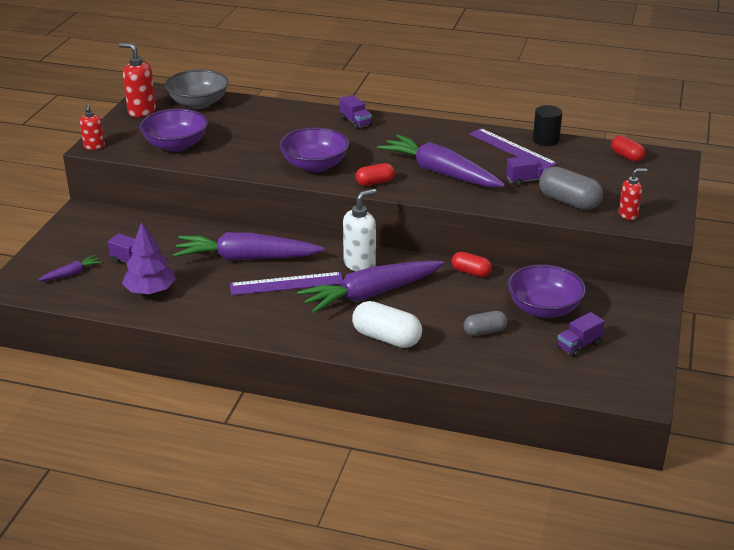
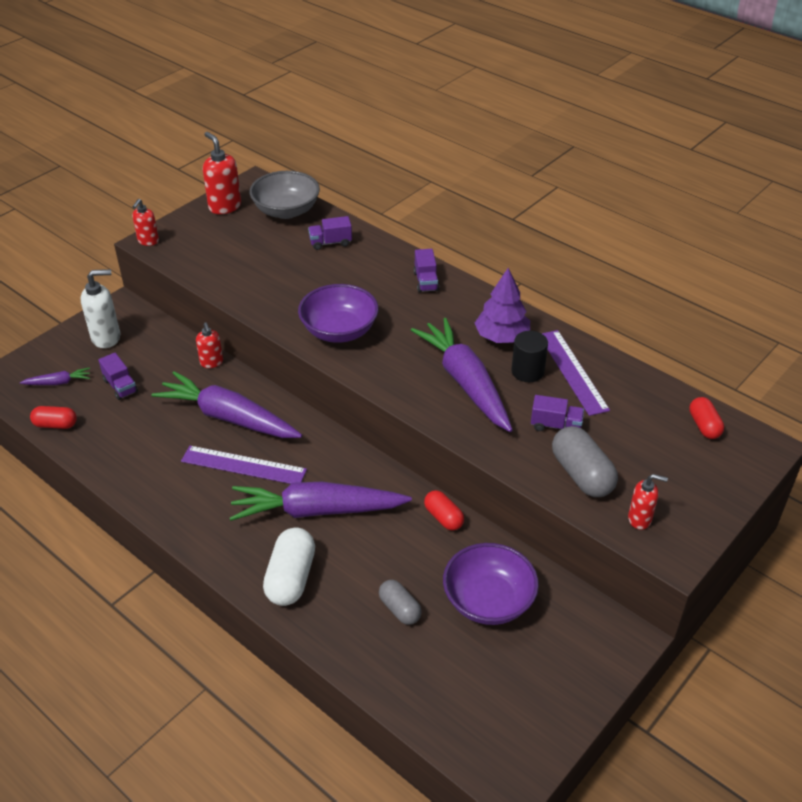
camera: 25 degrees right, 10 degrees up
(150, 291) = (111, 429): purple tree -> purple tree (501, 337)
(176, 145) = (224, 261): purple bowl -> none
(199, 228) = (211, 362): none -> red soap dispenser
(360, 264) = (334, 464): white soap dispenser -> white soap dispenser (106, 337)
(375, 182) = (384, 375): red capsule -> red capsule (56, 424)
(386, 338) = (291, 578): white capsule -> white capsule turned 45 degrees clockwise
(484, 331) = (399, 609): grey capsule -> grey capsule turned 45 degrees clockwise
(545, 140) = (622, 370): black cylinder -> black cylinder (527, 371)
(579, 345) = (491, 671): purple truck -> purple truck (330, 243)

